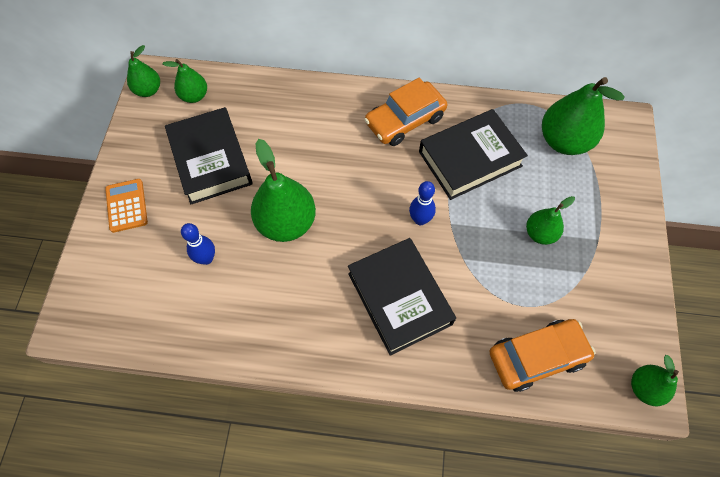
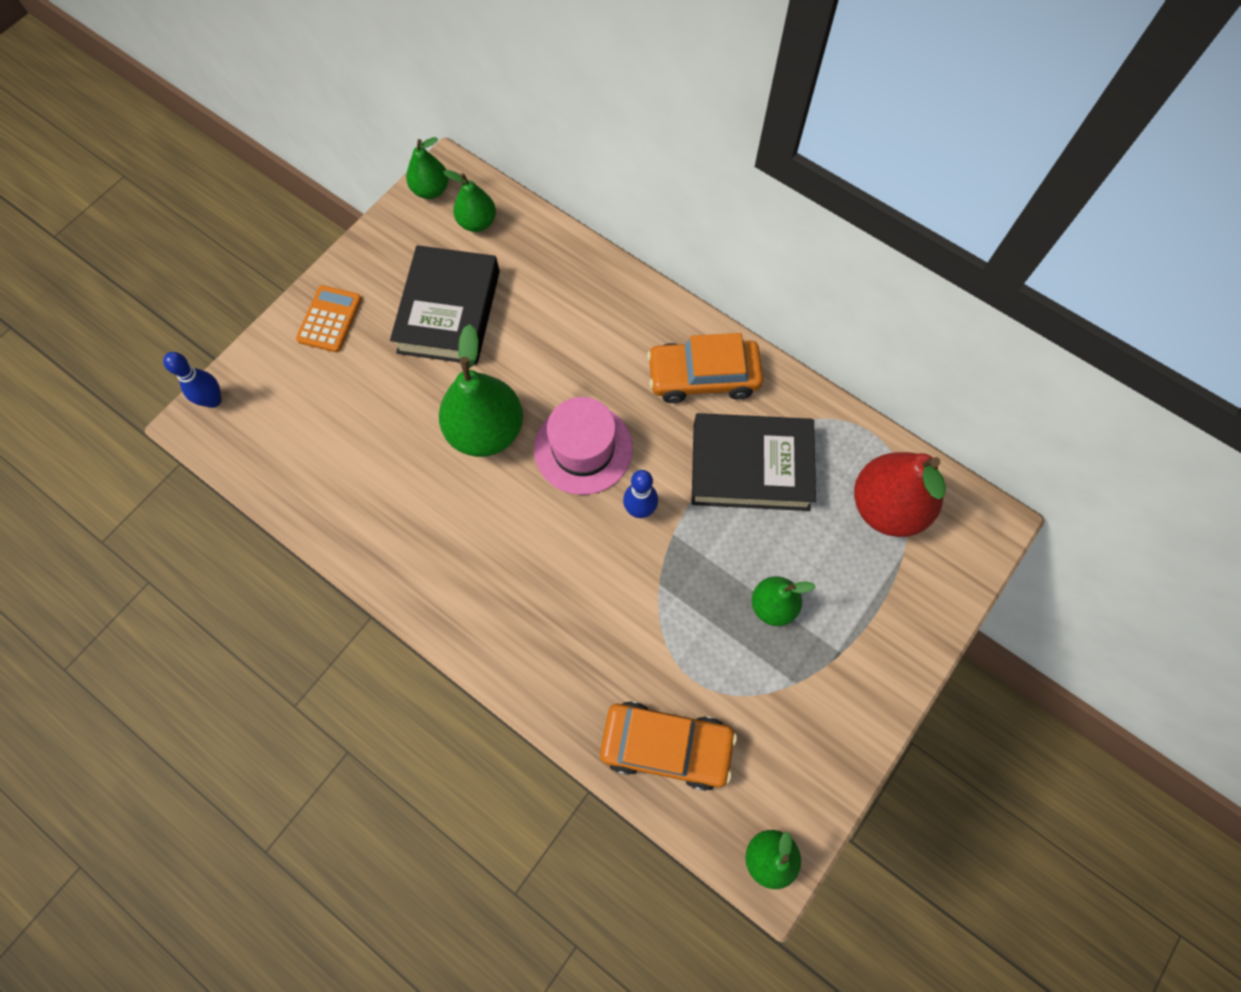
camera: 30 degrees right, 5 degrees up
(206, 258) = (376, 426): blue bowling pin -> blue bowling pin (213, 400)
(358, 201) = (583, 448): none -> pink hat
(399, 298) = (555, 589): black book -> none
(564, 141) = (887, 506): green pear -> red pear

